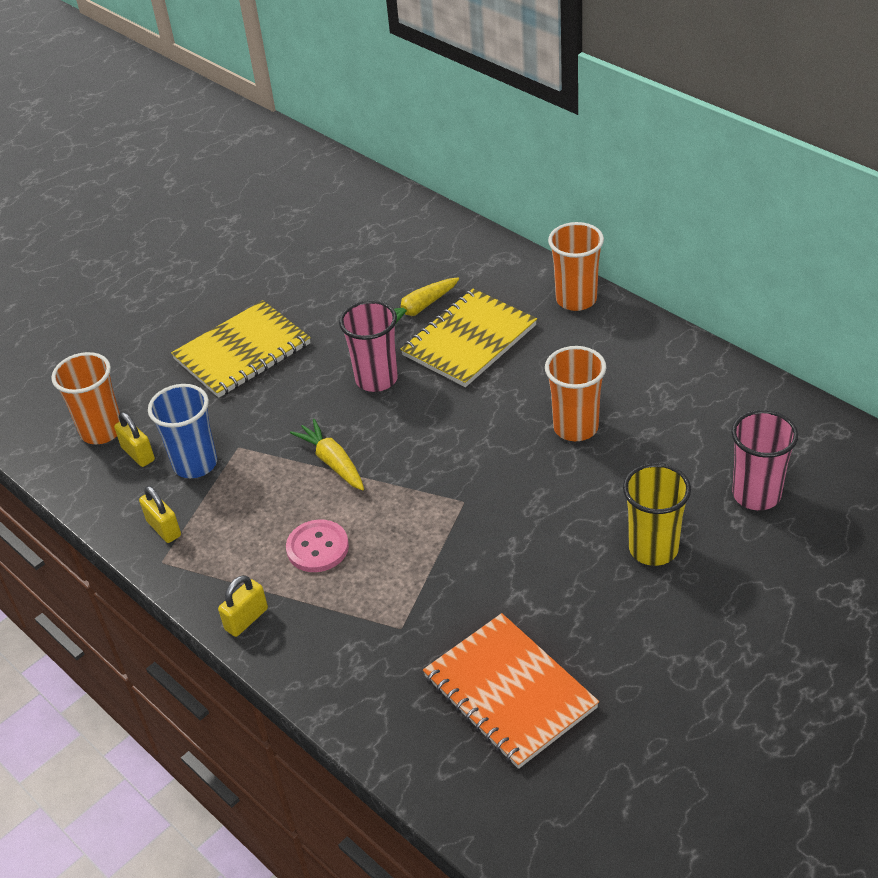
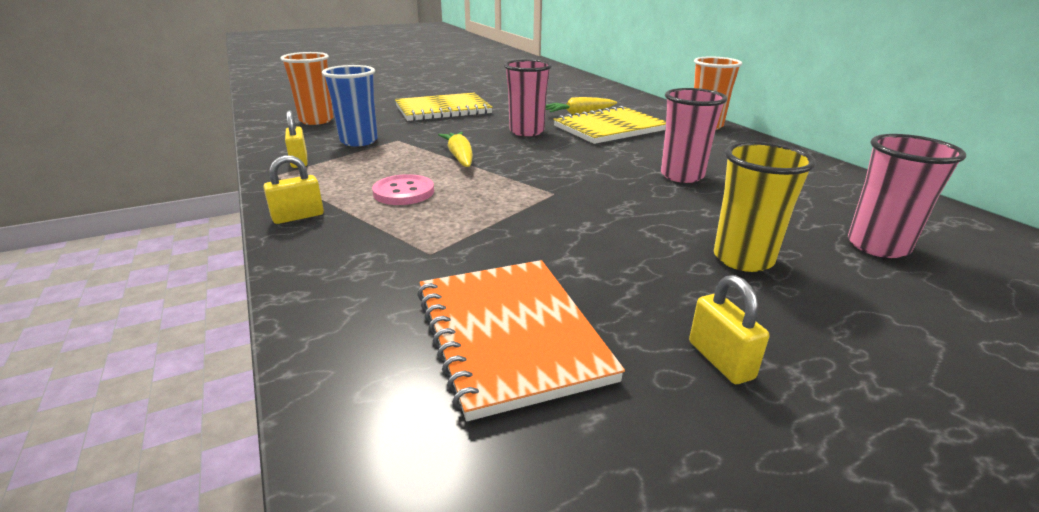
camera: 15 degrees right, 15 degrees down
(138, 454) = (326, 131): yellow padlock -> yellow padlock (720, 360)
(575, 427) = (682, 176): orange cup -> pink cup

